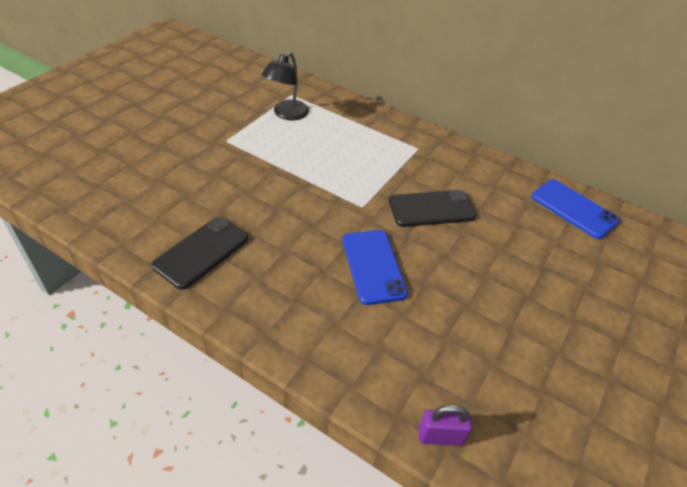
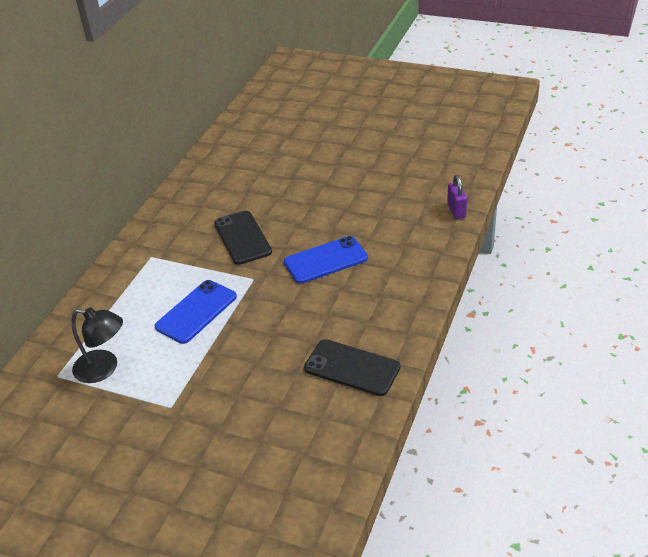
camera: 95 degrees left, 5 degrees down
(573, 209) = (217, 164): blue phone -> blue phone (196, 312)

